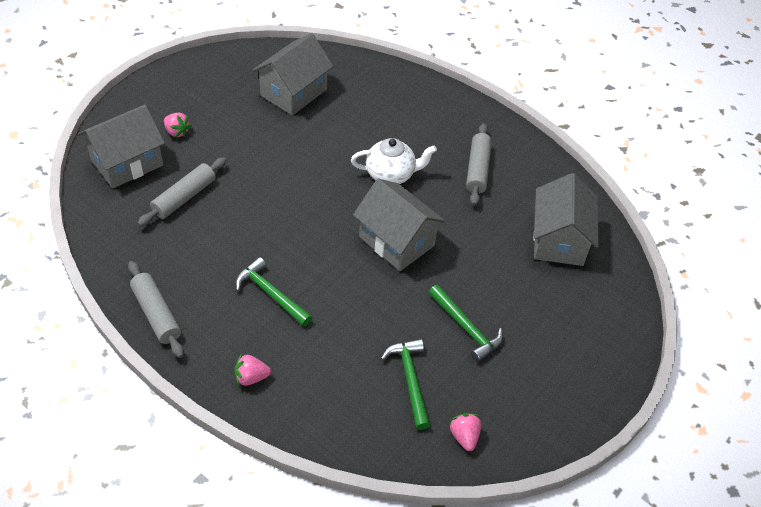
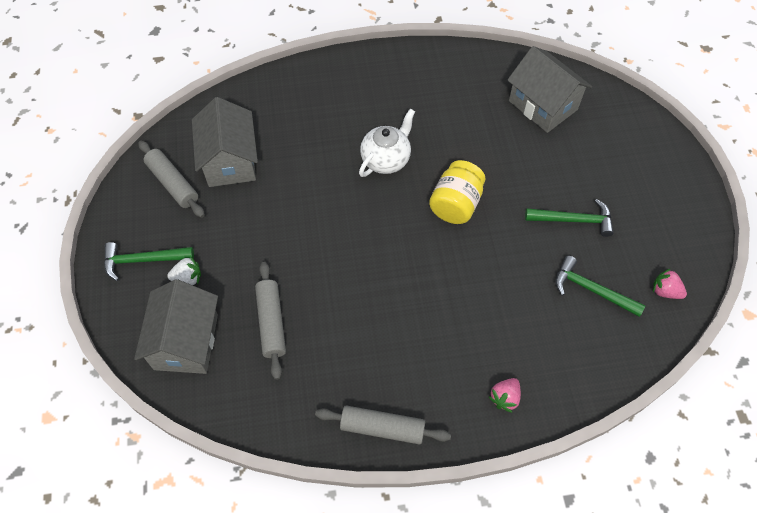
camera: 45 degrees left, 10 degrees up
(177, 132) = (188, 278): pink strawberry -> white strawberry
(270, 293) = (433, 327): green hammer -> green hammer (142, 260)
(396, 241) = (455, 204): grey house -> yellow jar
(477, 169) = (433, 102): grey rolling pin -> grey rolling pin (173, 183)

